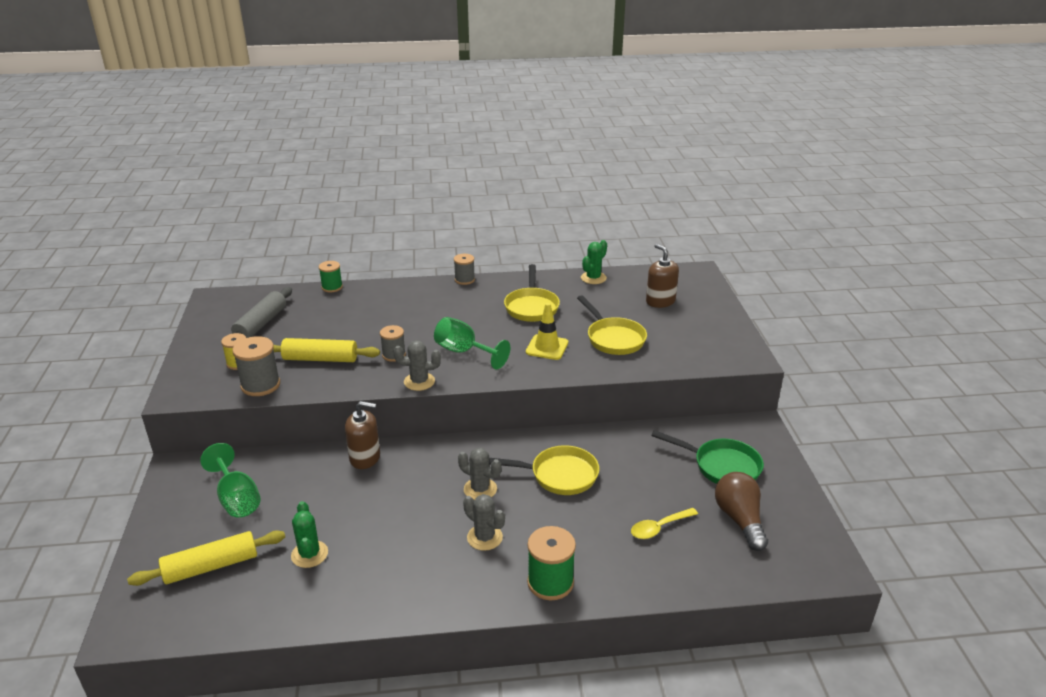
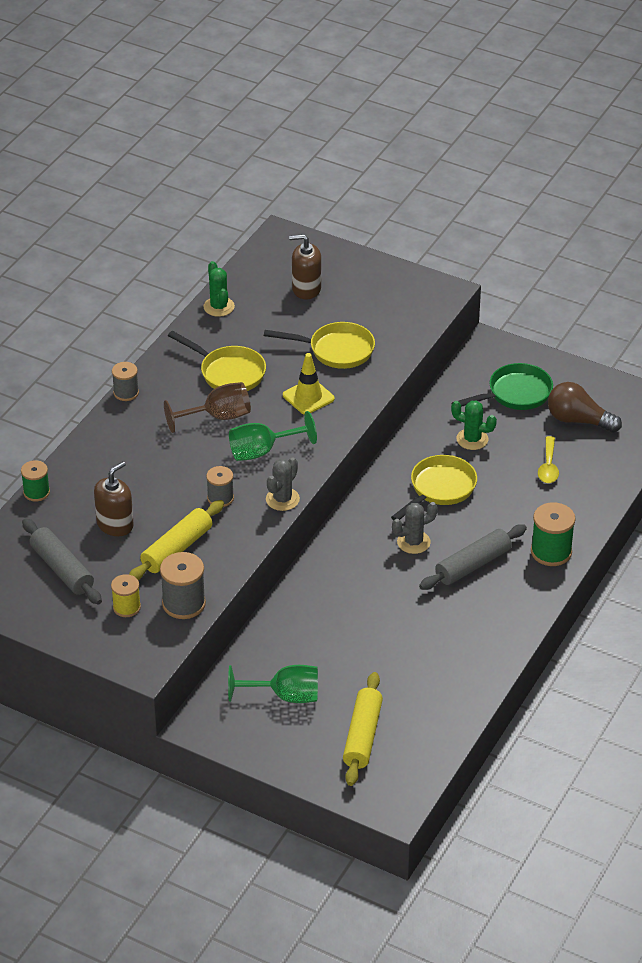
camera: 55 degrees left, 10 degrees up
(309, 554) = (401, 673): green cactus -> green cactus (472, 439)
(365, 458) = (303, 595): brown soap dispenser -> brown soap dispenser (115, 525)
(480, 321) = (218, 417): none -> brown goblet
(484, 537) = (473, 565): grey cactus -> grey rolling pin

